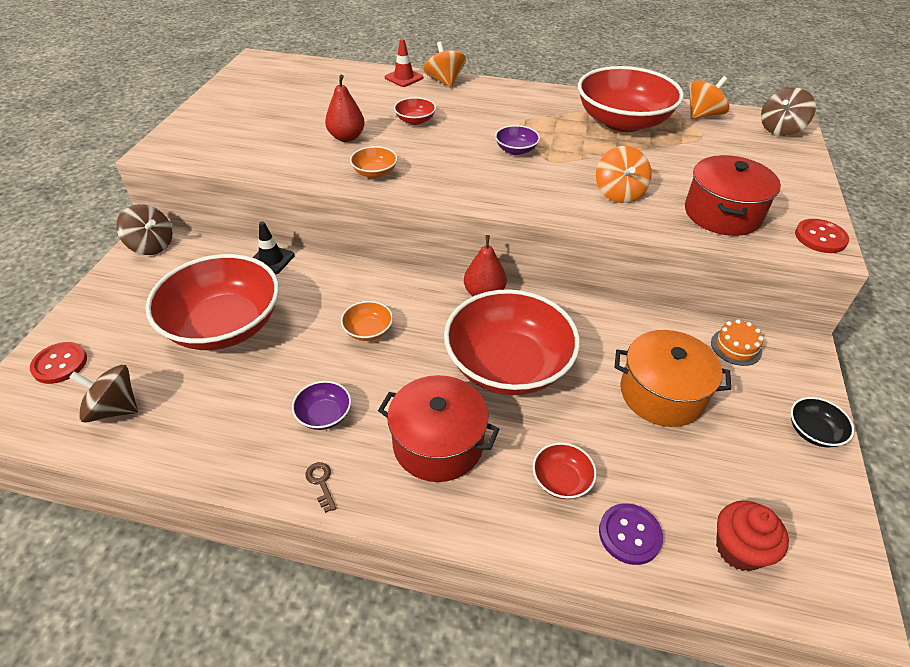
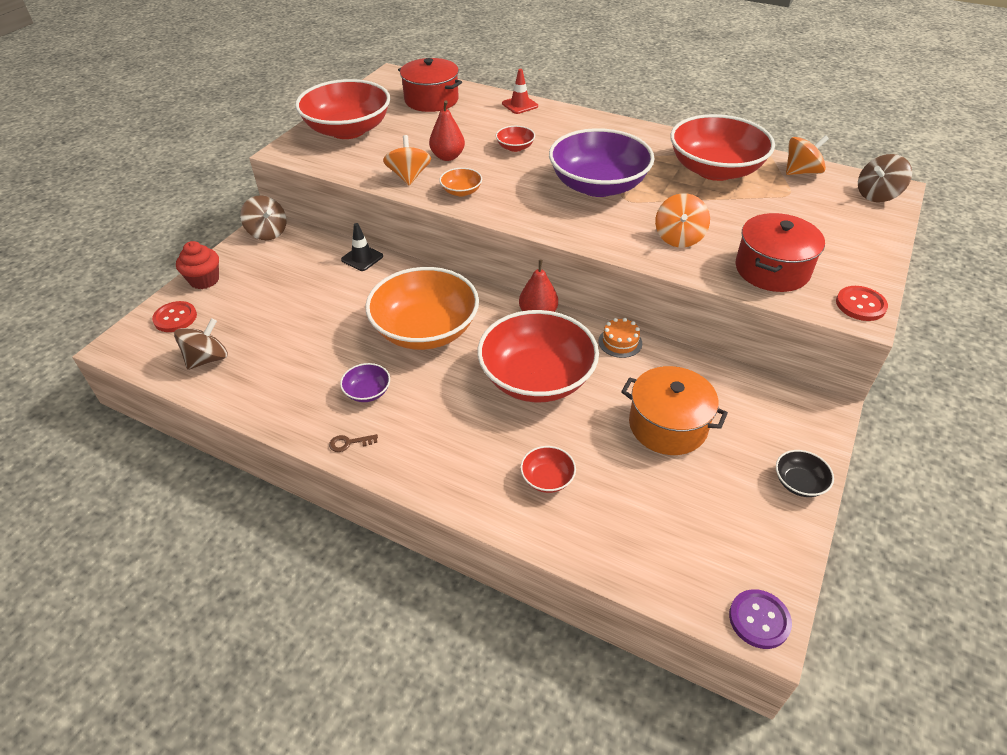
camera: 15 degrees right, 0 degrees up
(114, 409) = (207, 359): brown spinning top -> brown spinning top turned 105 degrees clockwise
(224, 325) = (308, 307): red bowl -> red bowl (348, 130)
(321, 483) = (349, 443): brown key -> brown key turned 90 degrees counterclockwise
(368, 331) = (425, 330): orange bowl -> orange bowl, size x2.42
(438, 443) = (453, 431): red pot -> red pot (431, 100)
(444, 81) = (557, 112): orange spinning top -> orange spinning top (409, 176)
(516, 150) = (598, 185): purple bowl -> purple bowl, size x2.42
(629, 534) = (589, 531): purple button -> purple button (759, 620)
(736, 347) = (758, 397): orange cake -> orange cake (620, 342)
(739, 549) = (682, 562): red cupcake -> red cupcake (204, 280)

